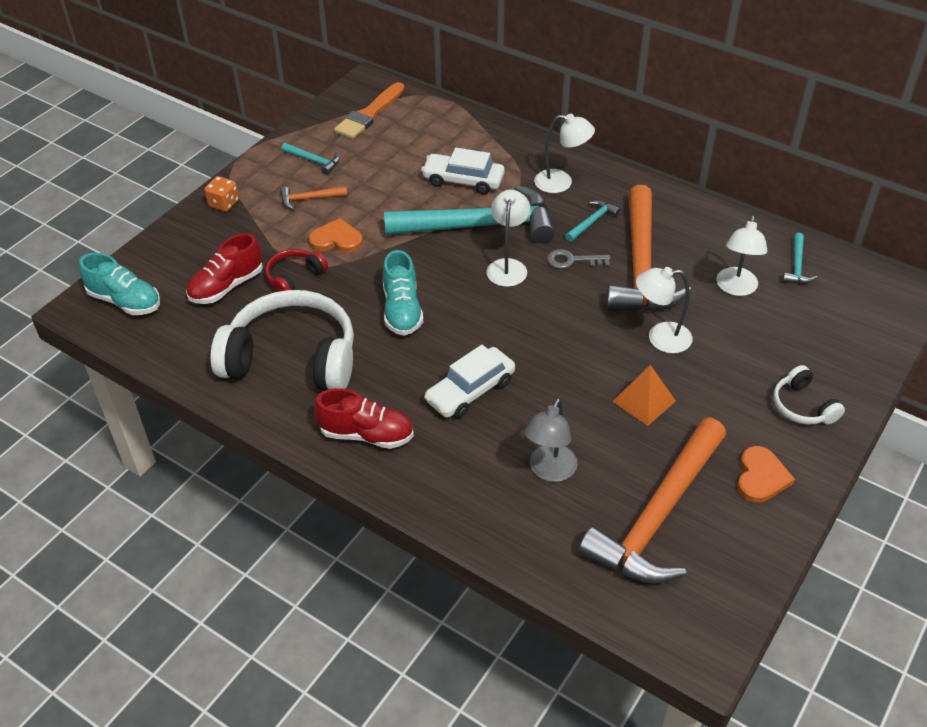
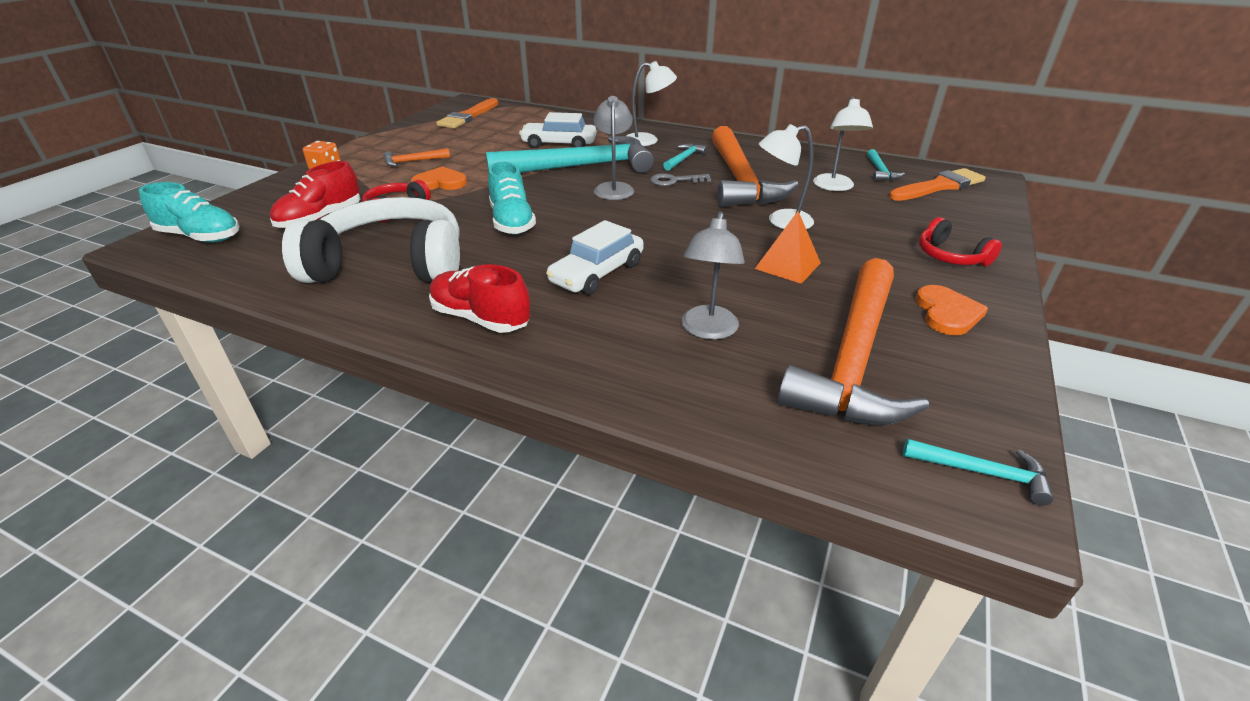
camera: 10 degrees left, 10 degrees down
(314, 161) = (418, 141): turquoise hammer -> turquoise hammer (982, 472)
(366, 434) = (481, 318): red shoe -> red shoe turned 150 degrees counterclockwise
(507, 266) = (614, 188): white lamp -> grey lamp
(802, 406) = (950, 256): white headphones -> red headphones
(848, 299) = (939, 186): none -> orange brush

